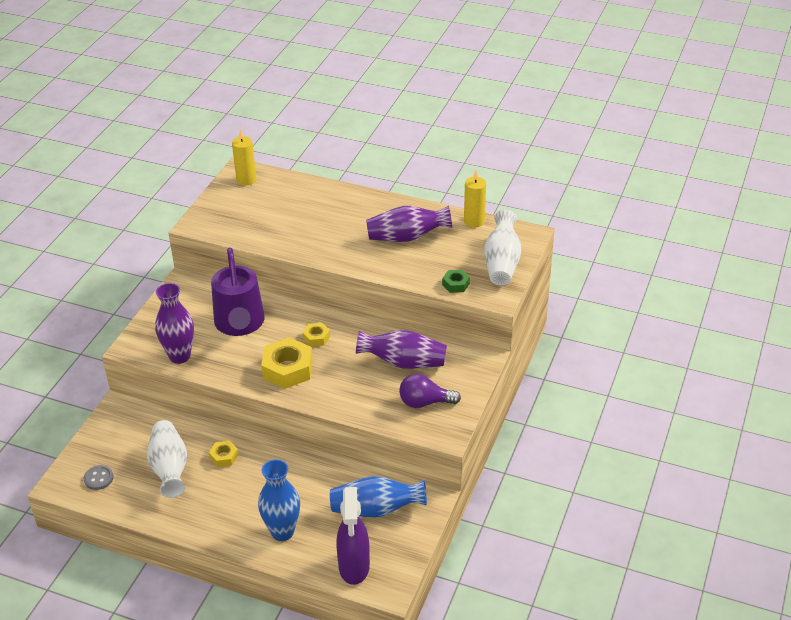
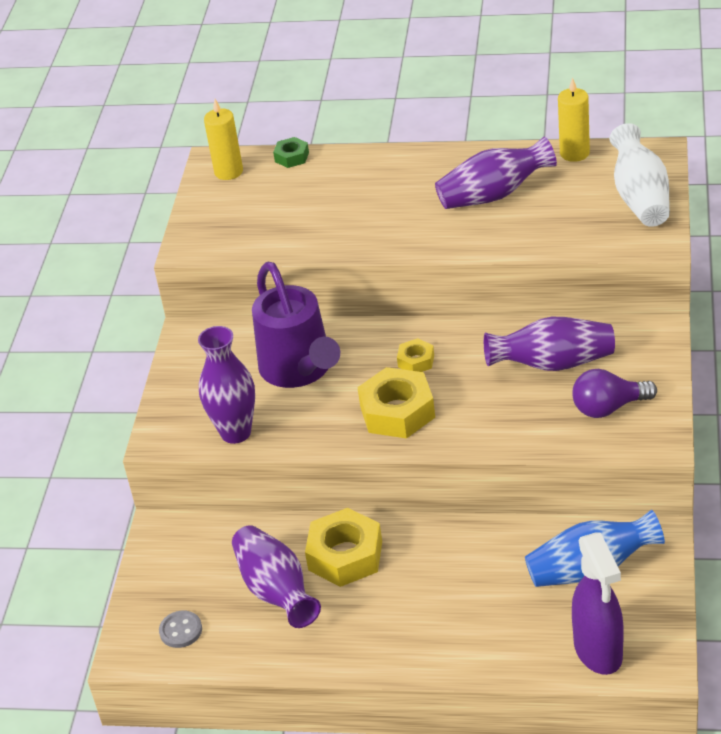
camera: 10 degrees left, 0 degrees up
(170, 469) = (276, 591): white vase -> purple vase
(224, 457) = (345, 556): yellow nut -> yellow nut, size x1.95
(282, 532) = (477, 632): blue vase -> none
(455, 284) = (592, 239): green nut -> green nut (292, 157)

